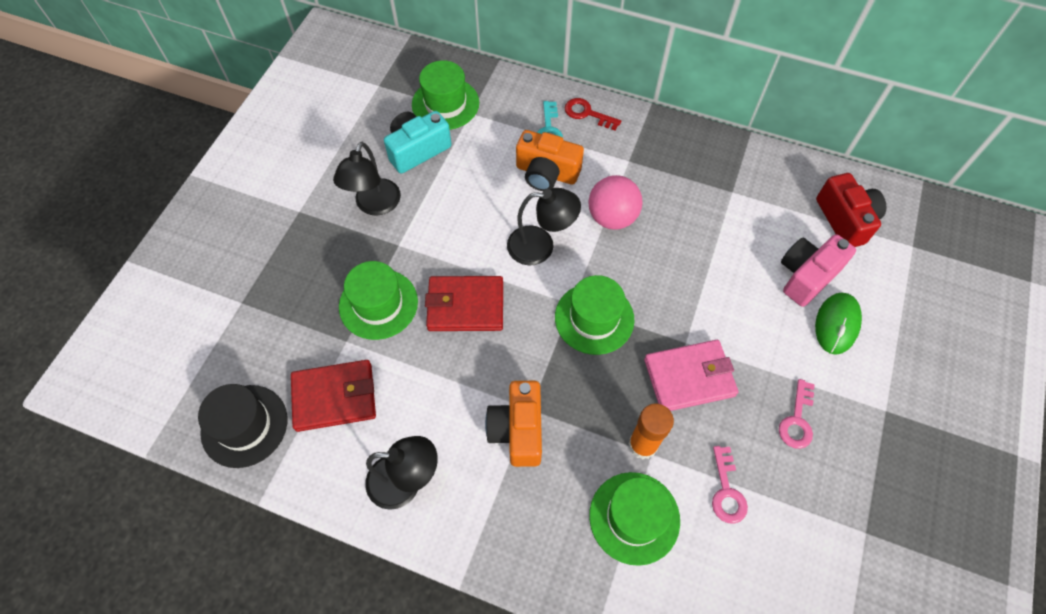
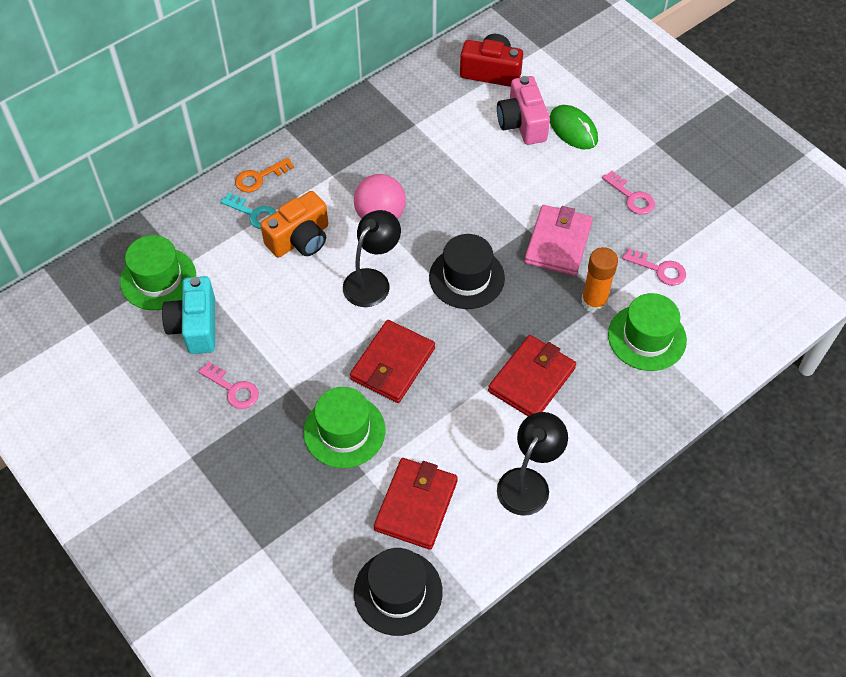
camera: 60 degrees left, 5 degrees down
(374, 205) = (233, 389): black lamp -> pink key
(518, 430) = (531, 379): orange camera -> red wallet
(587, 114) = (259, 177): red key -> orange key
(594, 318) = (466, 277): green hat -> black hat

